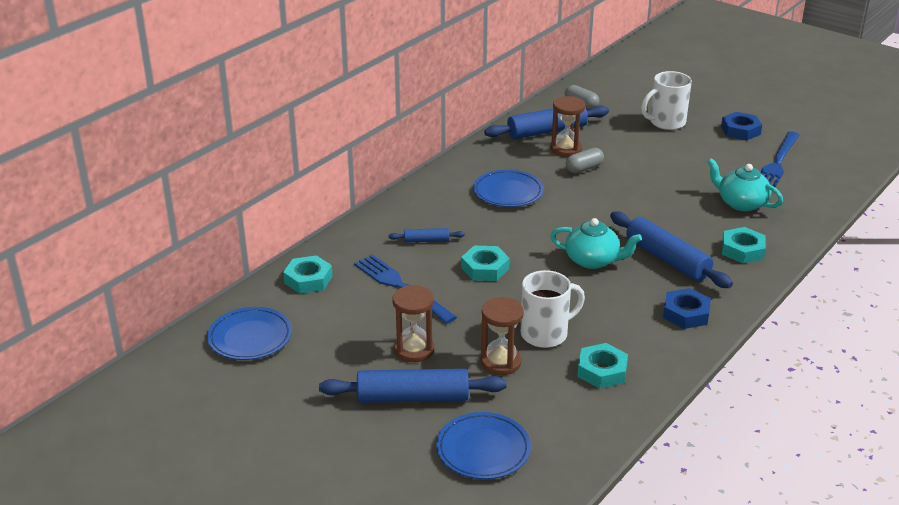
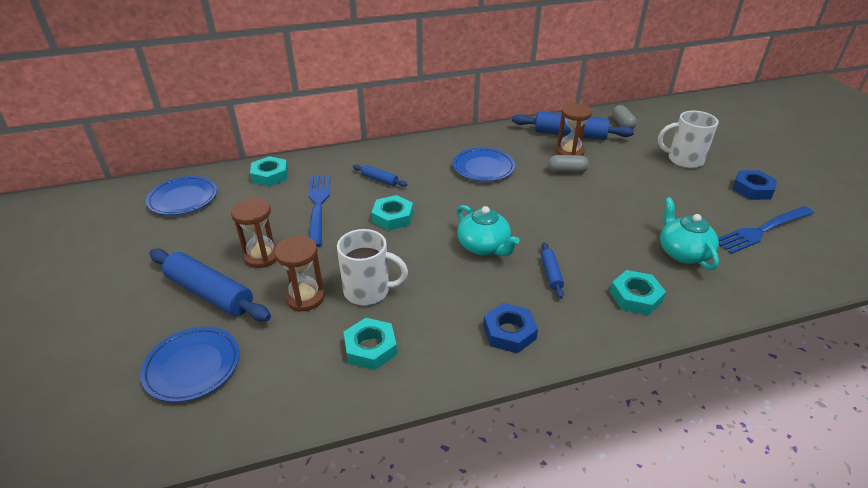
camera: 35 degrees right, 5 degrees up
(667, 259) = (551, 274): blue rolling pin -> blue rolling pin, size x0.49

